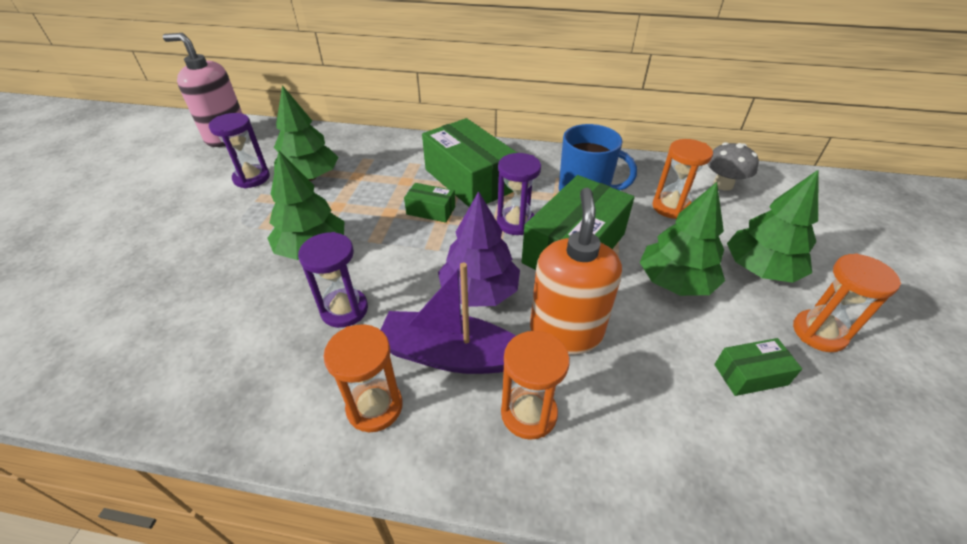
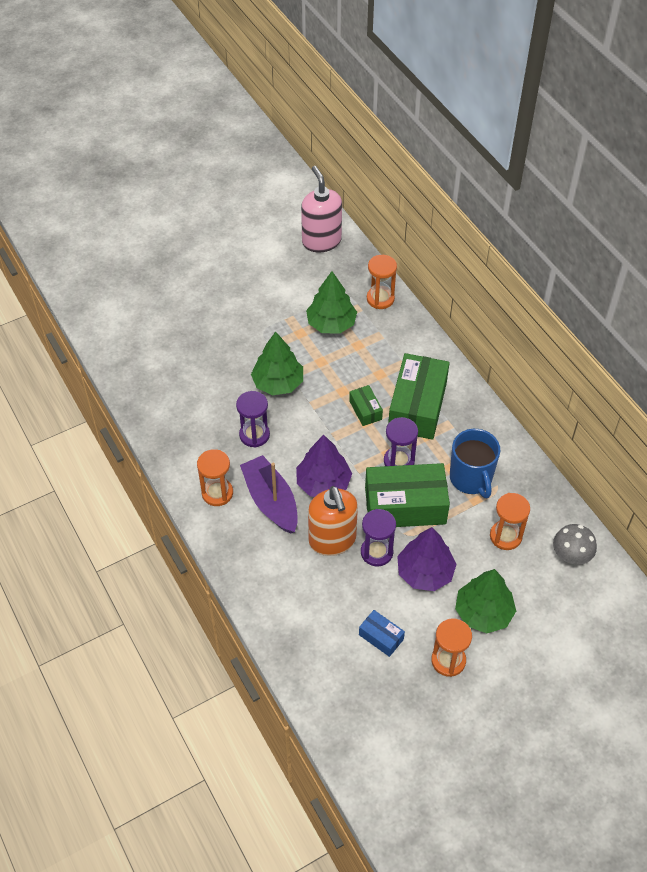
camera: 50 degrees right, 10 degrees up
(251, 178) = (300, 297): purple hourglass -> purple hourglass (376, 552)
(528, 413) = (268, 554): orange hourglass -> orange hourglass (380, 299)
(566, 332) = (332, 540): orange soap dispenser -> orange soap dispenser turned 105 degrees clockwise
(675, 282) = (425, 572): green tree -> purple tree
(750, 374) = (381, 637): green box -> blue box

